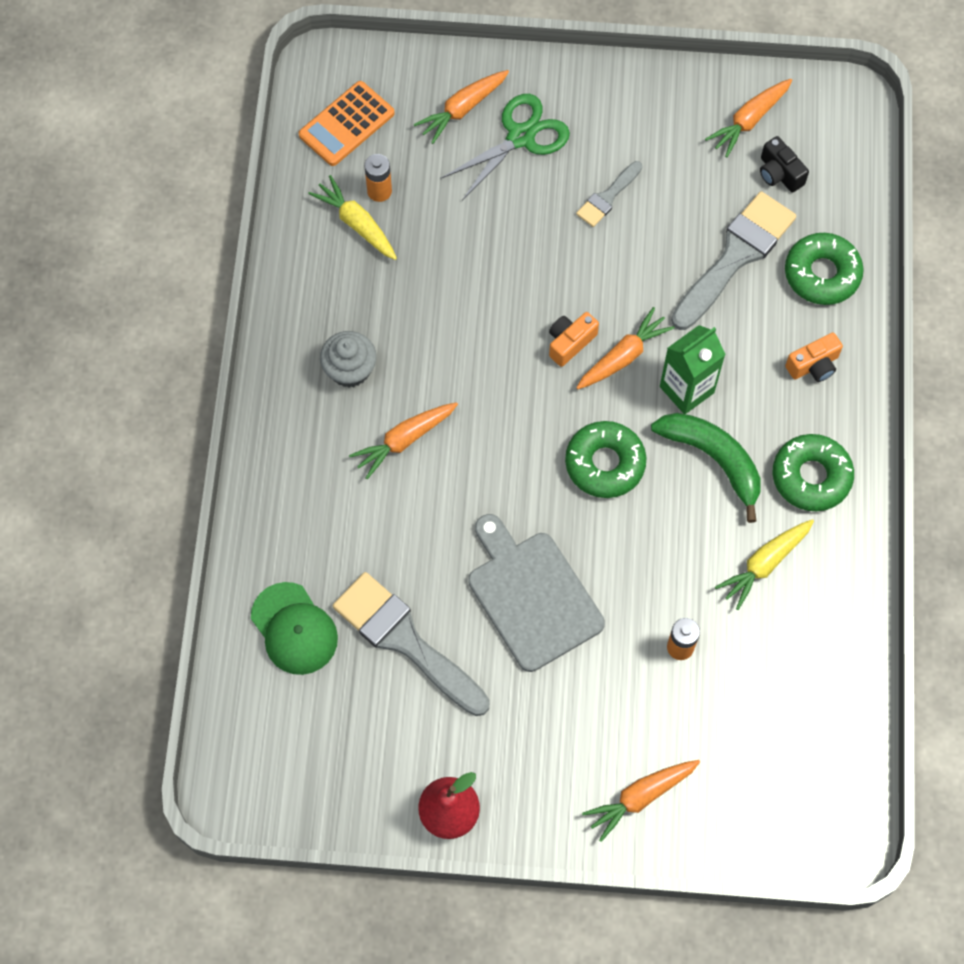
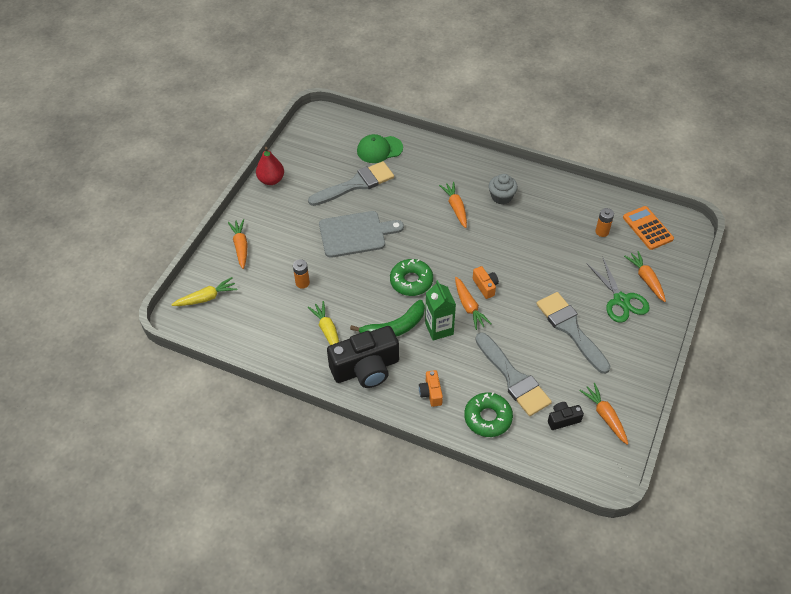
camera: 110 degrees right, 15 degrees down
(356, 223) = (584, 218): yellow carrot -> yellow carrot (207, 298)
(607, 197) = (570, 329): grey brush -> grey brush, size x1.96
(811, 476) = (366, 368): green donut -> black camera

